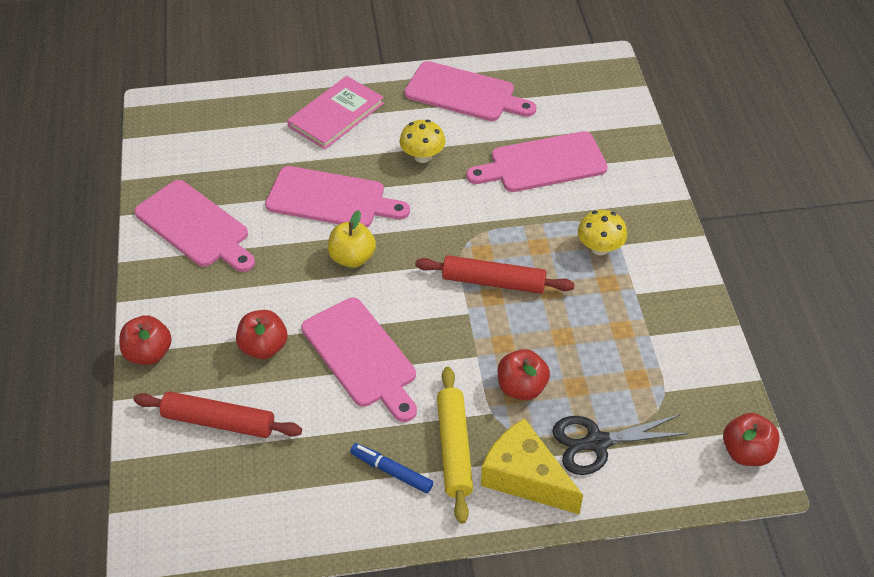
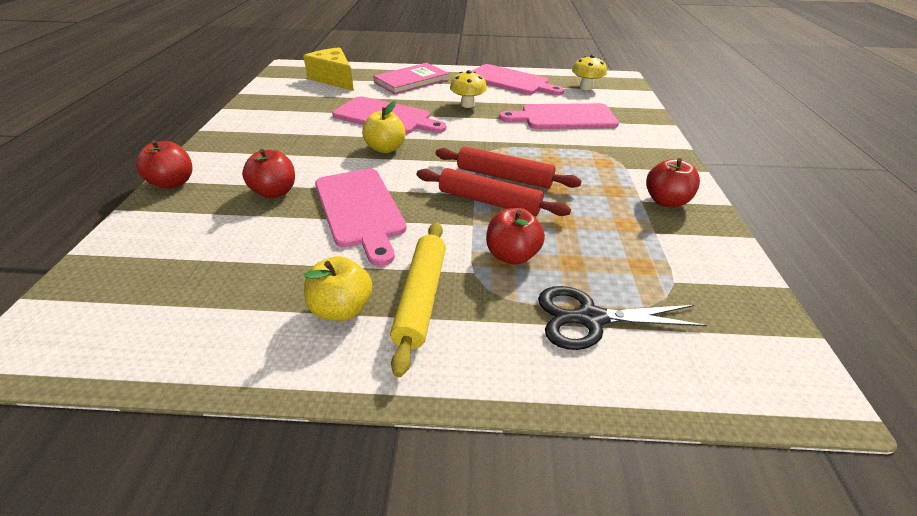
camera: 10 degrees right, 10 degrees down
(195, 226) = (272, 119): pink cutting board -> none
(218, 422) = (193, 238): red rolling pin -> red rolling pin (489, 201)
(392, 472) = (342, 309): blue marker -> yellow apple
(525, 477) = (495, 340): yellow cheese -> yellow cheese (334, 79)
(600, 248) = (608, 168): yellow mushroom -> yellow mushroom (586, 87)
(746, 452) = (786, 359): red apple -> red apple (666, 201)

